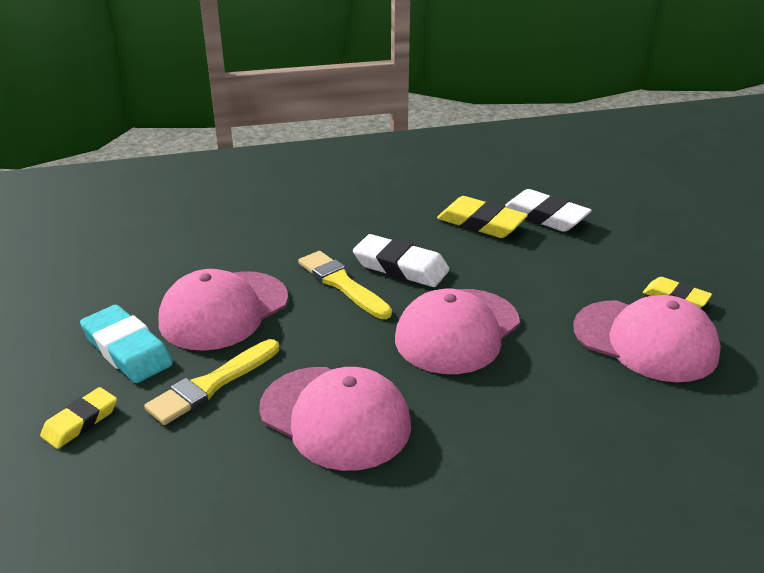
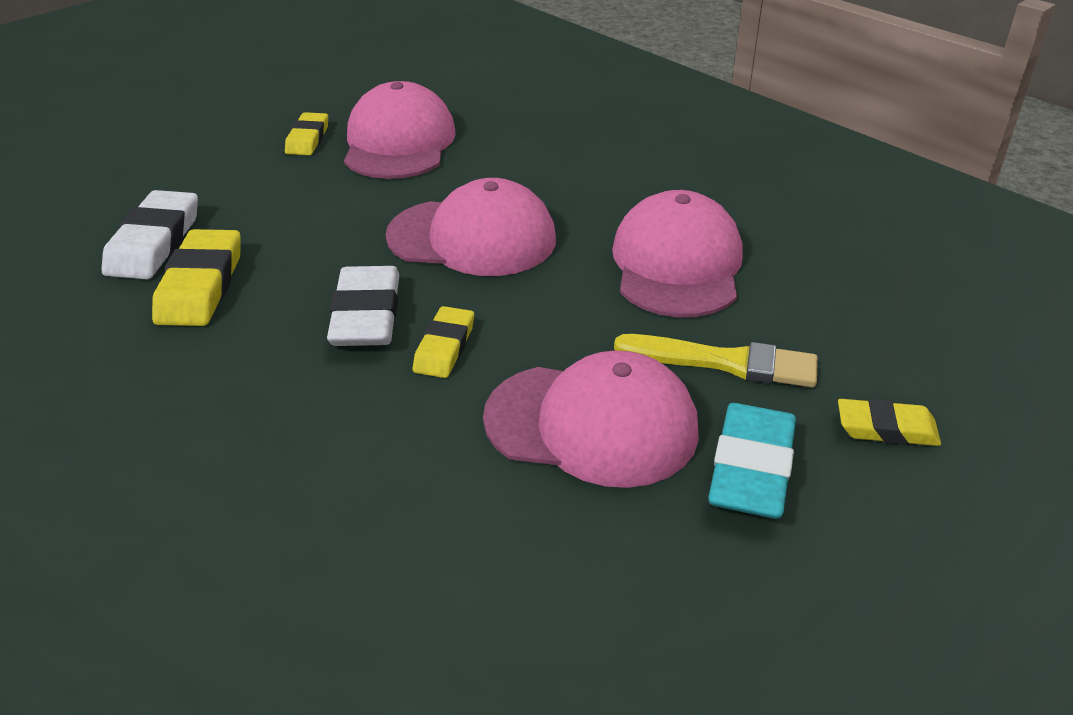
camera: 120 degrees left, 5 degrees up
(342, 284) = (444, 347): yellow brush -> yellow eraser

